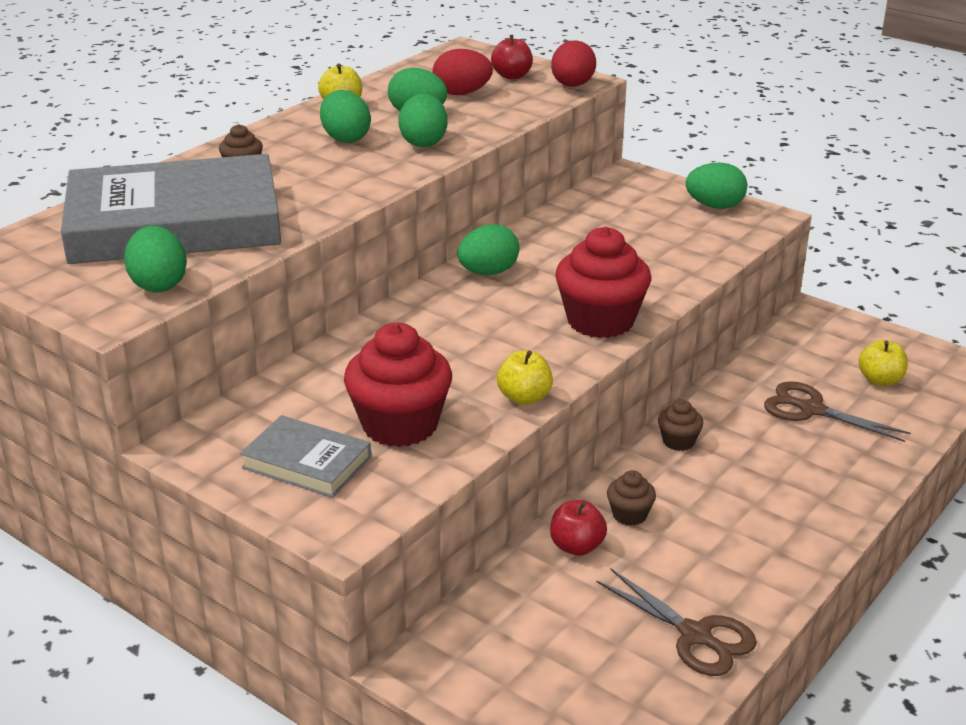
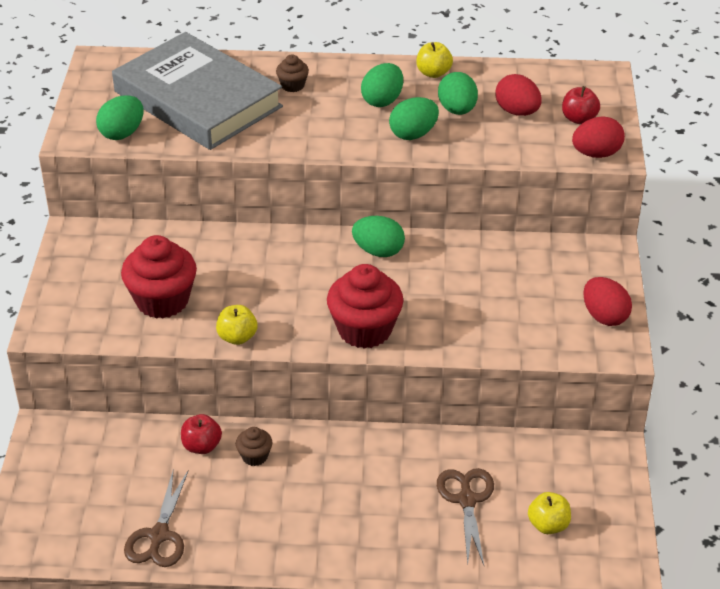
camera: 55 degrees right, 10 degrees up
(307, 462) = (95, 284): grey book -> none
(678, 441) = (359, 446): brown cupcake -> none
(714, 206) = (604, 316): green egg -> red egg

